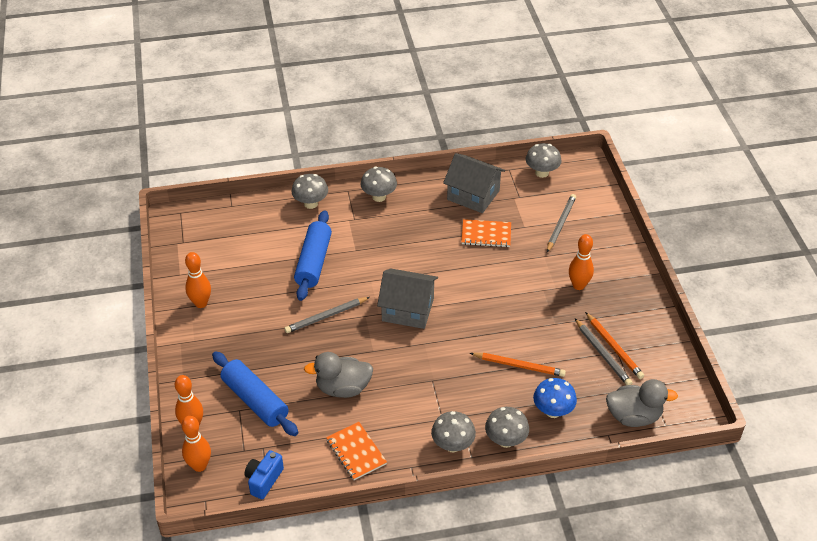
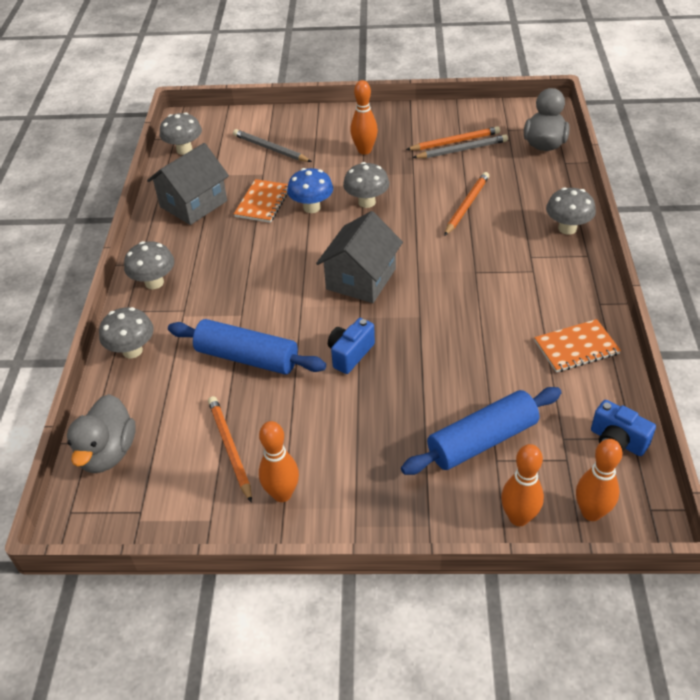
camera: 75 degrees left, 0 degrees up
(234, 271) = (230, 448): none -> orange pencil
(326, 316) = (350, 354): grey pencil -> blue camera
(343, 388) = (475, 350): grey duck -> grey duck (108, 453)
(452, 445) = (571, 267): grey mushroom -> grey mushroom (367, 202)
(553, 411) = (531, 191): blue mushroom -> blue mushroom (312, 207)

